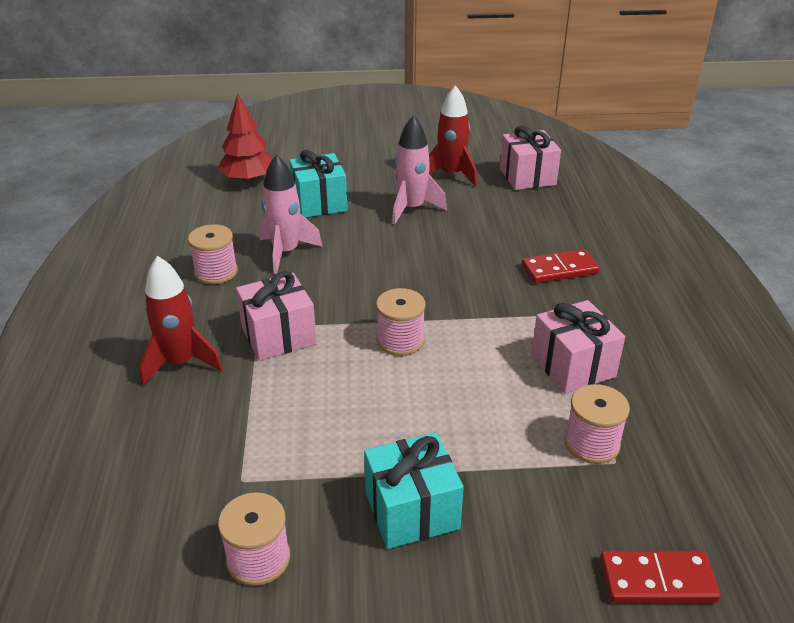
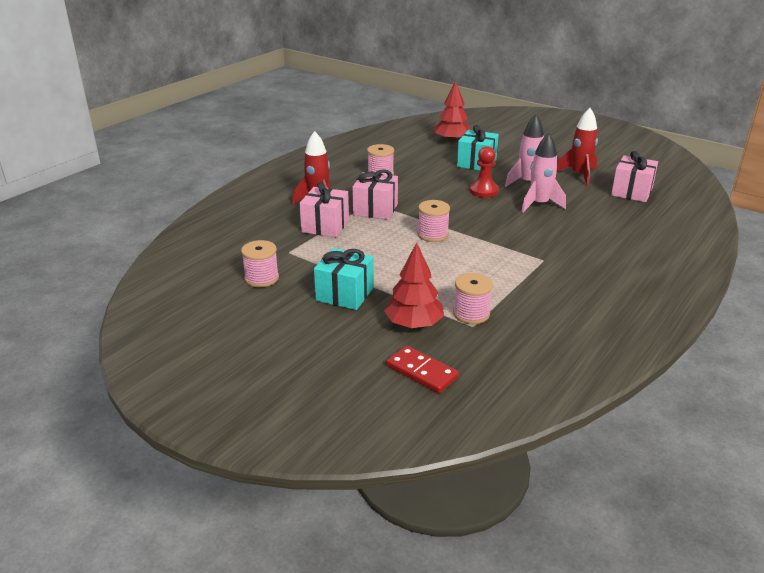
camera: 40 degrees right, 5 degrees down
(286, 252) = (426, 178): pink rocket -> pink rocket (539, 204)
(378, 242) = (483, 191): none -> red pawn
(554, 505) = (414, 324): none -> red tree
(559, 269) = (576, 241): red domino -> none
(573, 366) = (513, 282): pink gift -> pink gift (325, 226)

